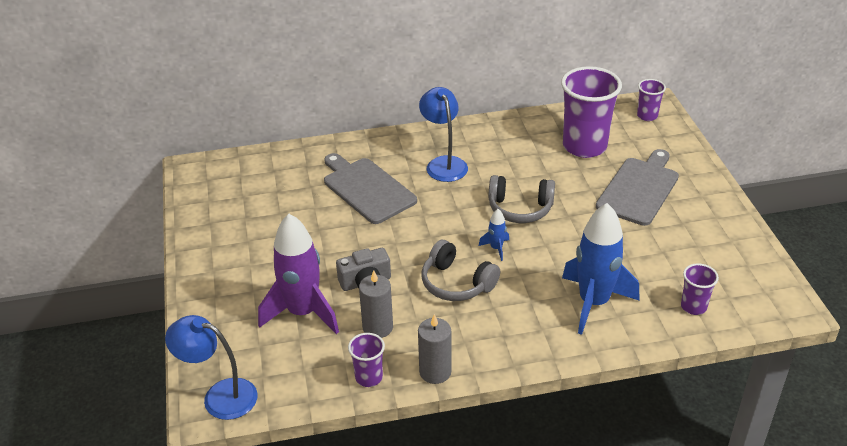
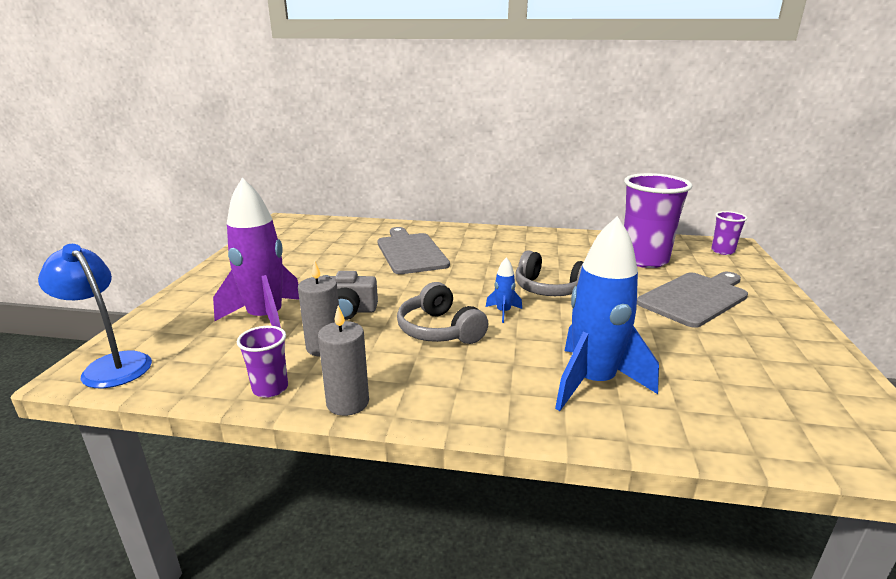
camera: 20 degrees right, 15 degrees down
(444, 163) = (494, 249): blue lamp -> none
(693, 307) = (738, 419): purple cup -> none

